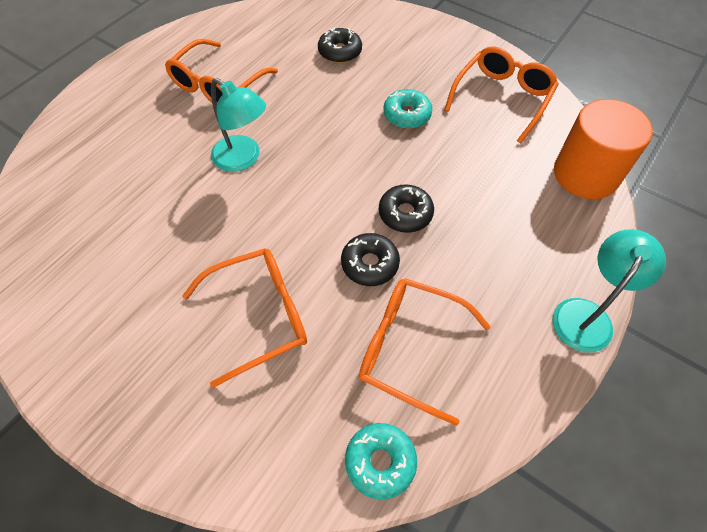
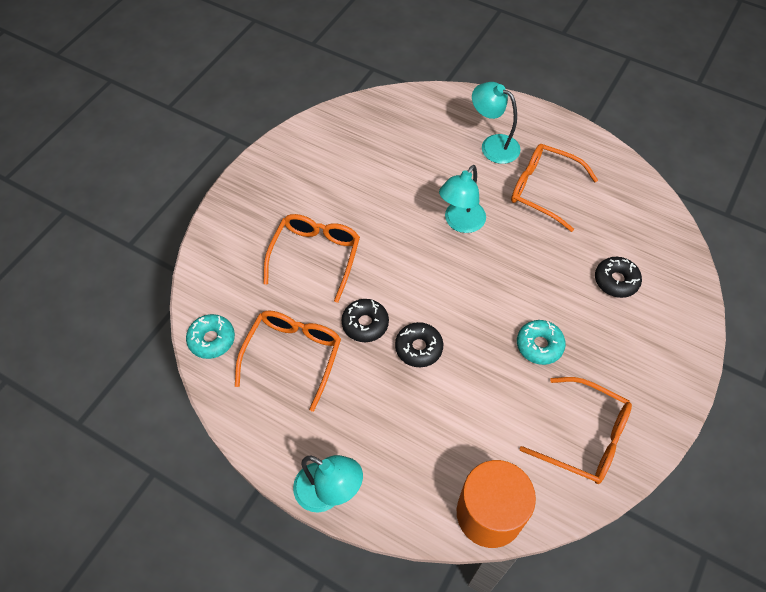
camera: 85 degrees right, 0 degrees up
(139, 117) = (493, 145): none -> turquoise lamp
(259, 316) = (315, 256): orange glasses -> orange glasses turned 135 degrees counterclockwise

